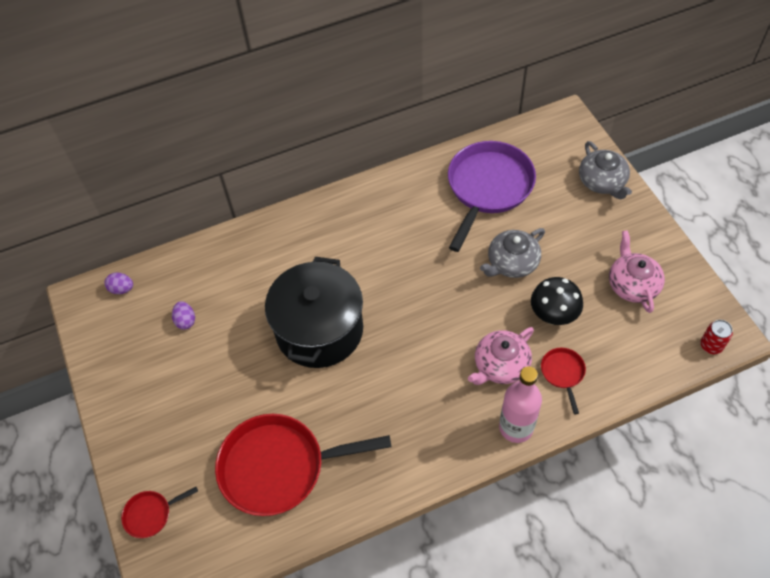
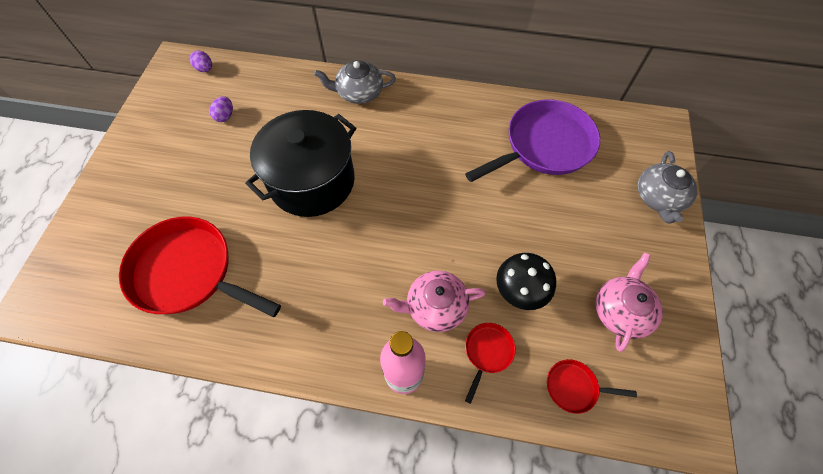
camera: 30 degrees right, 5 degrees up
(151, 514) = (73, 246): red pan -> red pan (574, 387)
(511, 263) = (516, 221): grey teapot -> grey teapot (358, 93)
(711, 345) = (664, 426): red can -> none

